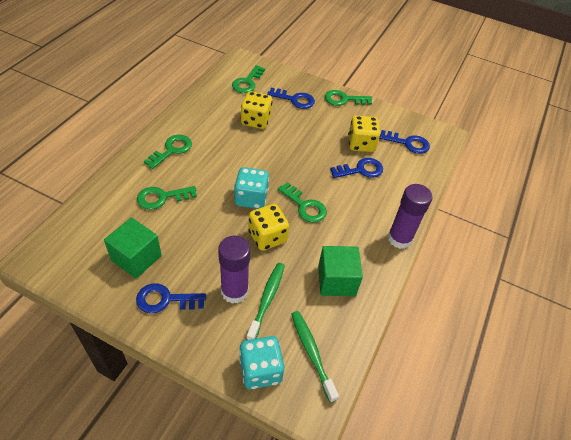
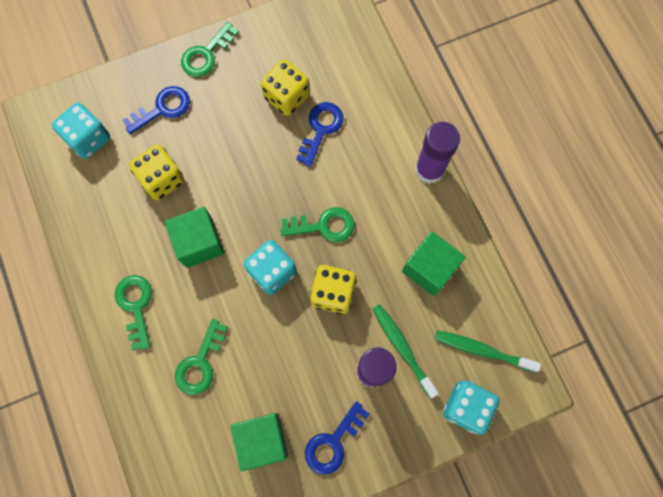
camera: 45 degrees left, 25 degrees up
(235, 156) = (199, 243): none -> green cube
(247, 82) = (88, 139): green key -> turquoise dice
(408, 143) = (323, 47): blue key -> none

